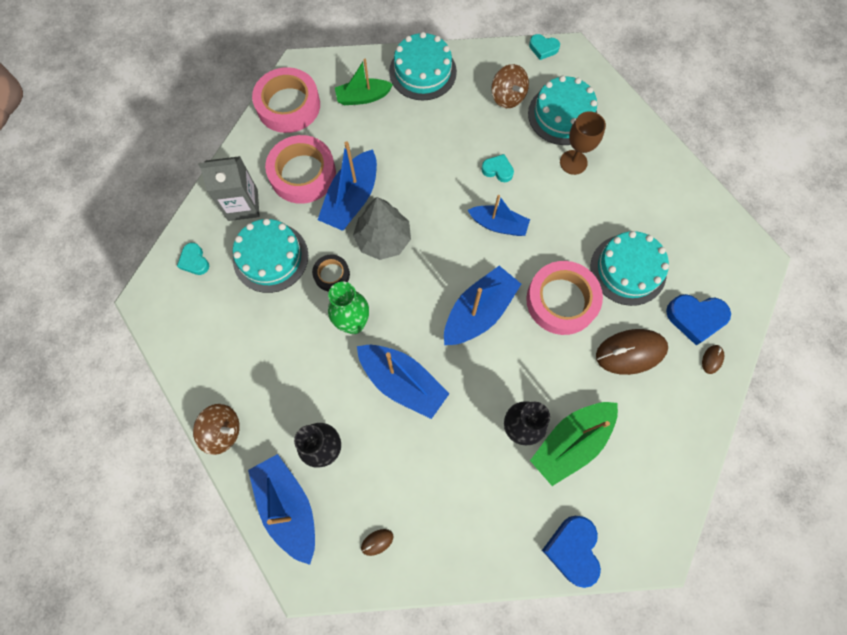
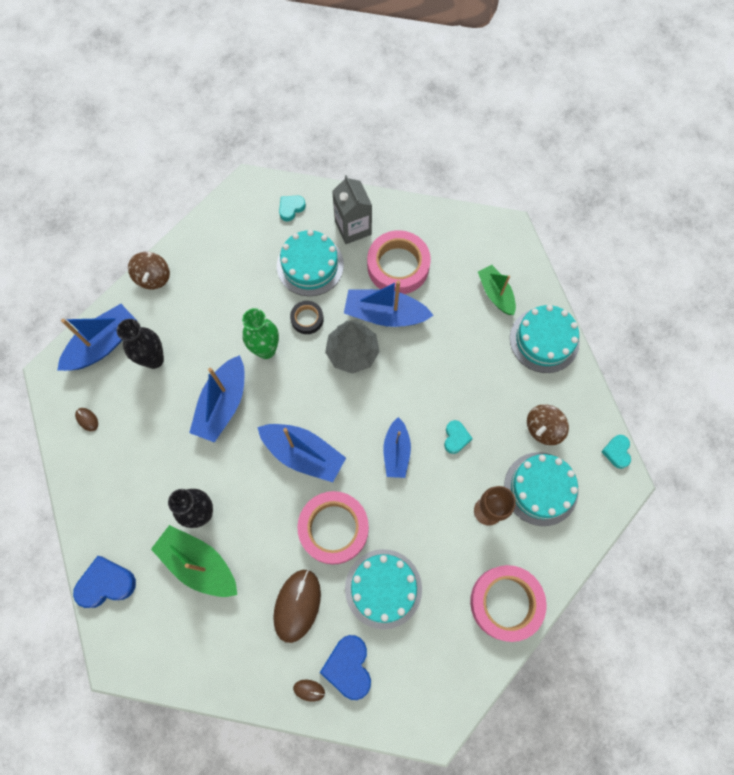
camera: 75 degrees right, 0 degrees up
(288, 105) = (465, 232): pink tape -> pink tape (506, 603)
(630, 352) = (297, 605): brown mouse -> brown mouse turned 45 degrees clockwise

